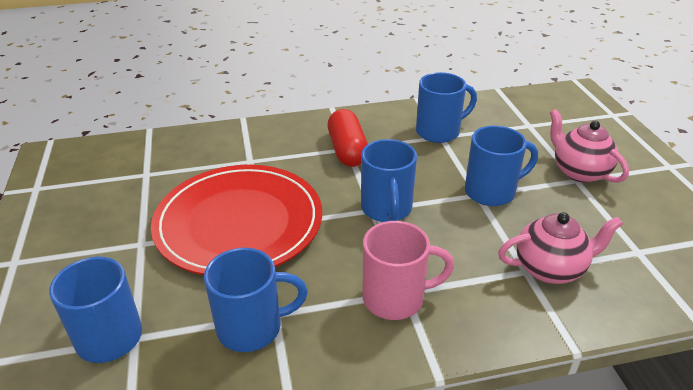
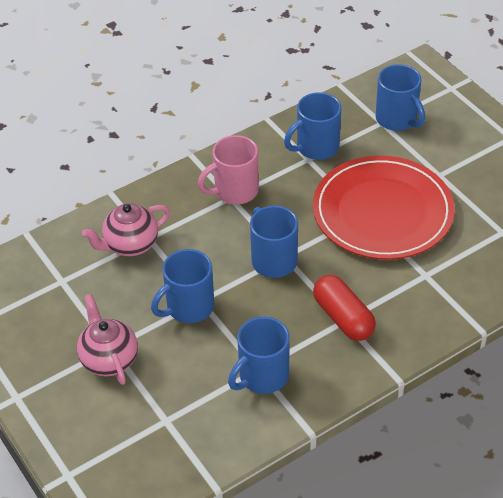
camera: 160 degrees right, 10 degrees up
(579, 172) = (109, 359): pink teapot -> pink teapot turned 150 degrees counterclockwise

